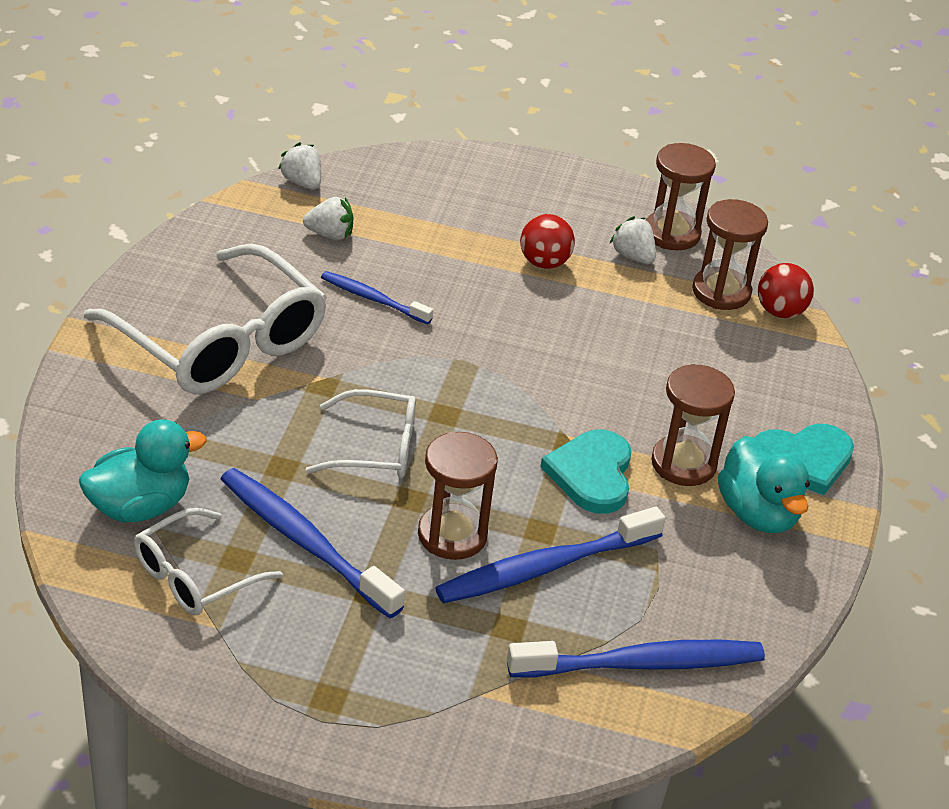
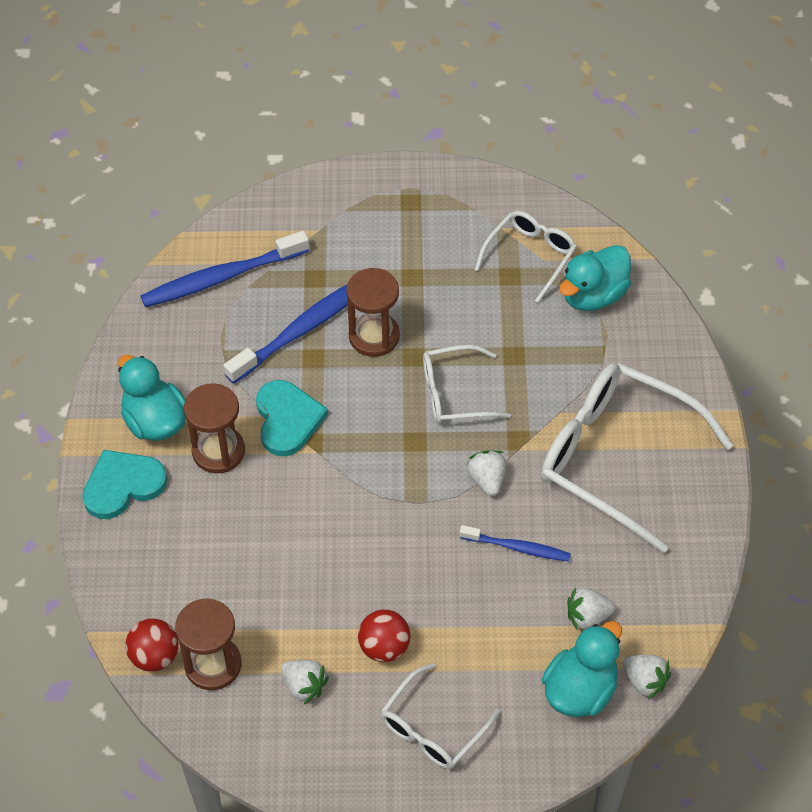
camera: 170 degrees right, 15 degrees up
(305, 542) = (471, 301): blue toothbrush -> none
(366, 191) = (580, 690): none -> turquoise duck
(377, 360) = (487, 480): none -> white strawberry
(518, 202) = (433, 728): none -> white glasses
(671, 233) = (272, 735): brown hourglass -> none

